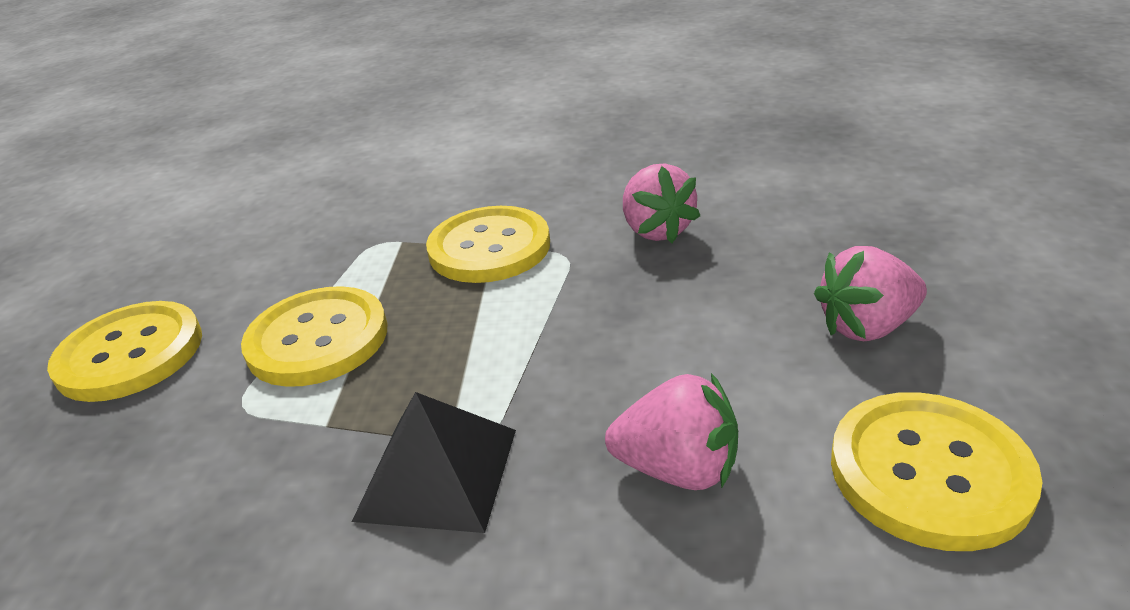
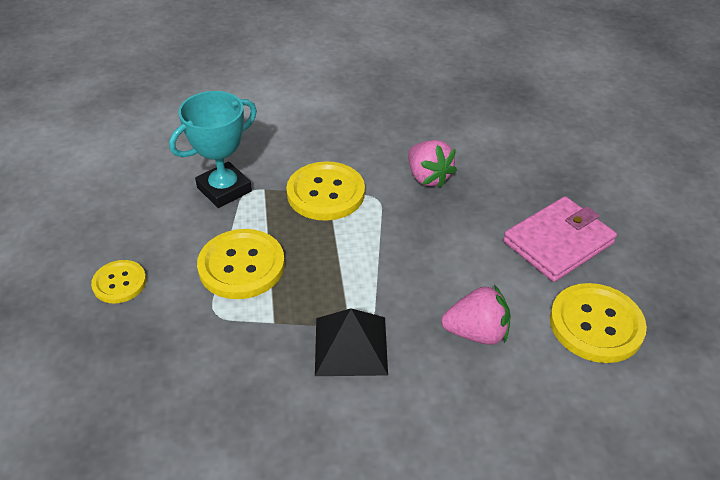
camera: 15 degrees left, 10 degrees up
(130, 354) = (119, 283): yellow button -> yellow button, size x0.60
(345, 240) = (224, 189): none -> turquoise trophy
(866, 327) = (558, 242): pink strawberry -> pink wallet

